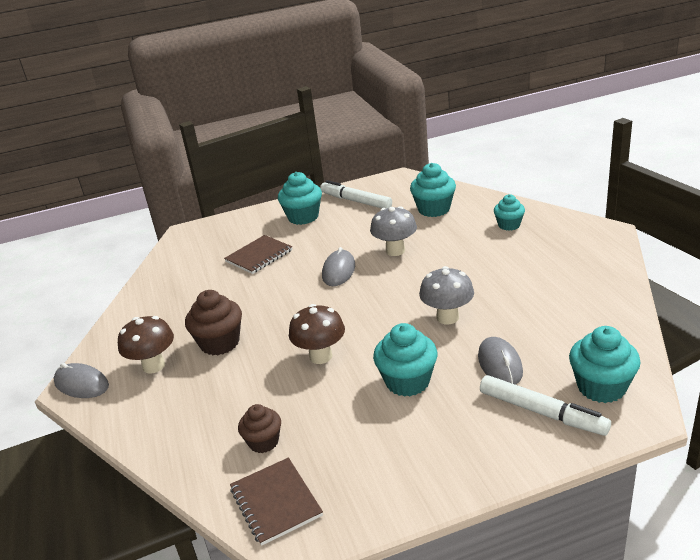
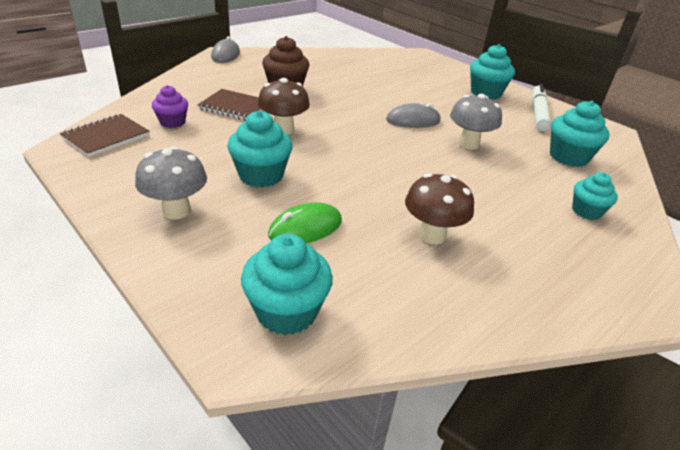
camera: 60 degrees right, 5 degrees up
(154, 366) = (251, 72): brown mushroom -> brown mushroom (431, 235)
(259, 256) = (410, 84): brown notebook -> brown notebook (234, 107)
(263, 442) = (172, 122): brown cupcake -> purple cupcake
(447, 317) = (371, 187): grey mushroom -> grey mushroom (176, 211)
(500, 364) = (305, 228): grey mouse -> green mouse
(542, 412) = (230, 265): white marker -> none

